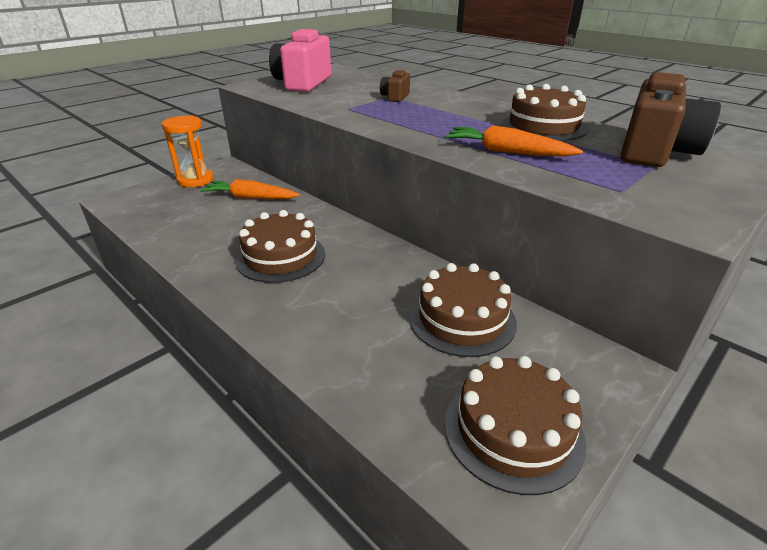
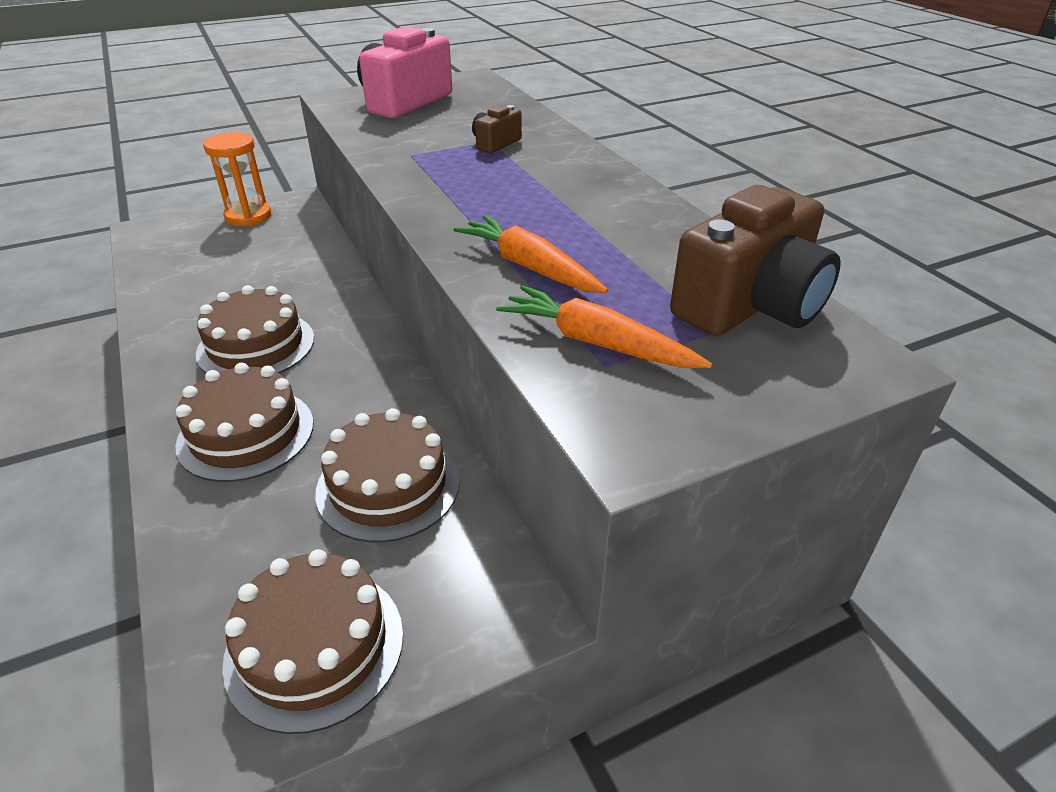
camera: 20 degrees right, 5 degrees up
(250, 198) = (289, 254): orange carrot -> orange carrot (596, 343)
(543, 126) = (639, 229): brown cake -> brown cake (246, 433)

